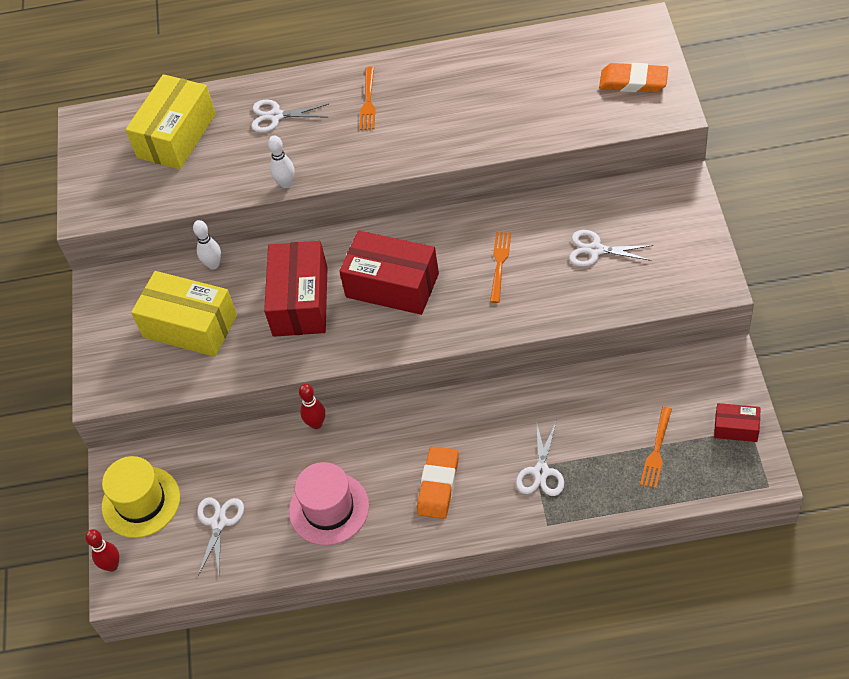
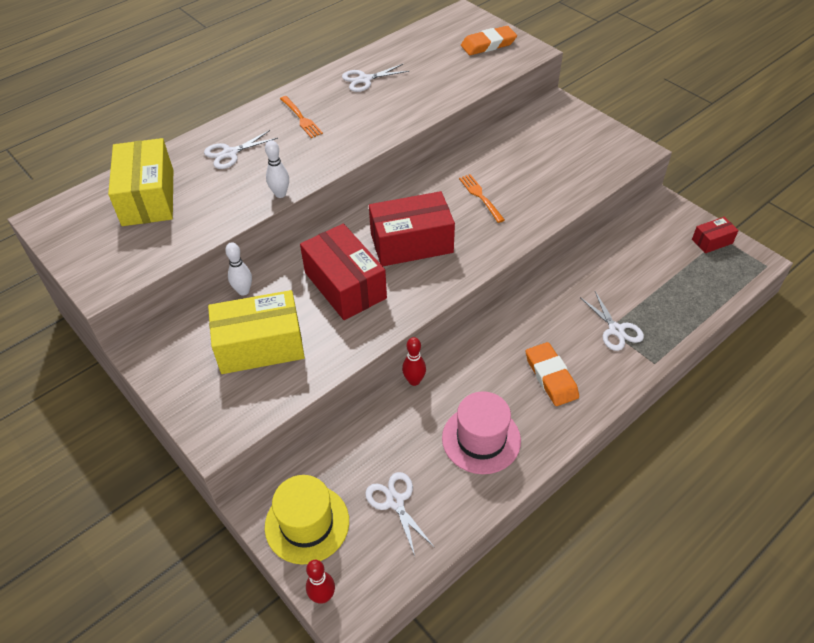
camera: 40 degrees left, 5 degrees down
(595, 250) = (539, 162): white scissors -> white scissors (364, 79)
(656, 450) = (678, 278): orange fork -> none

